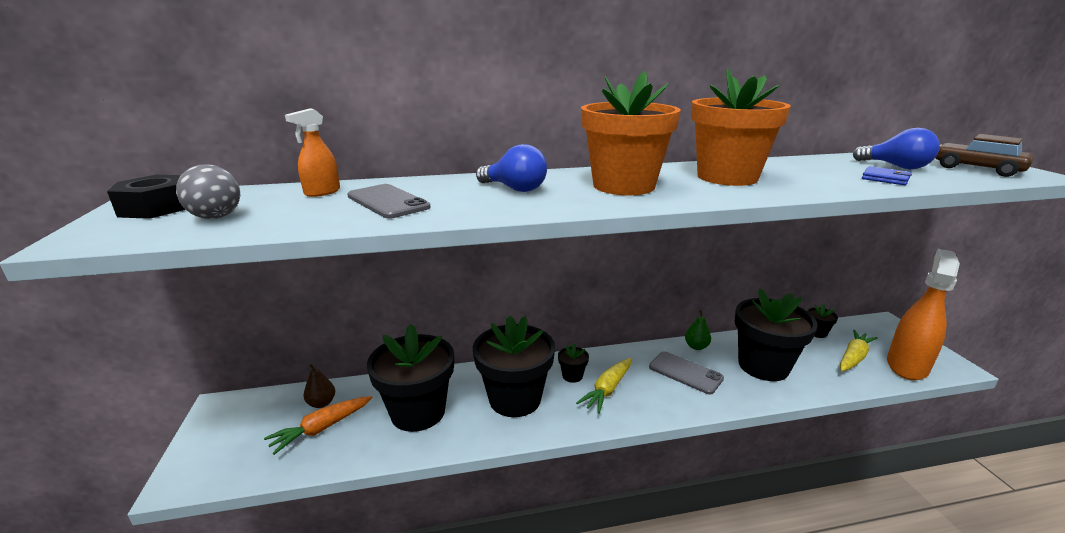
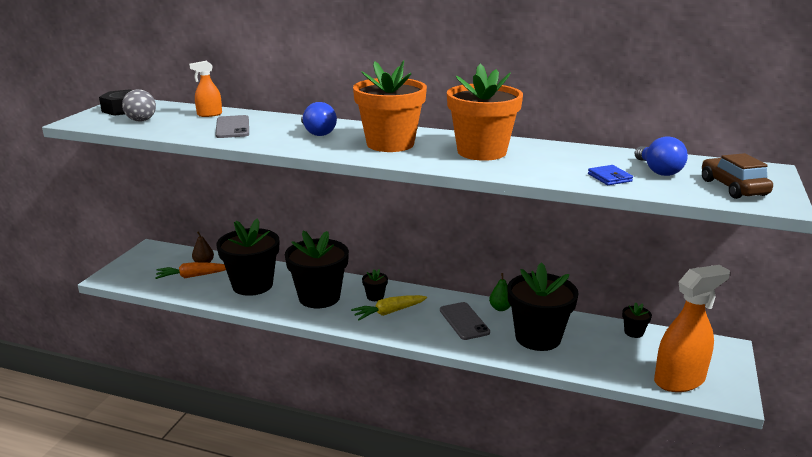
camera: 30 degrees right, 0 degrees up
(853, 357) = (636, 358): yellow carrot -> none

